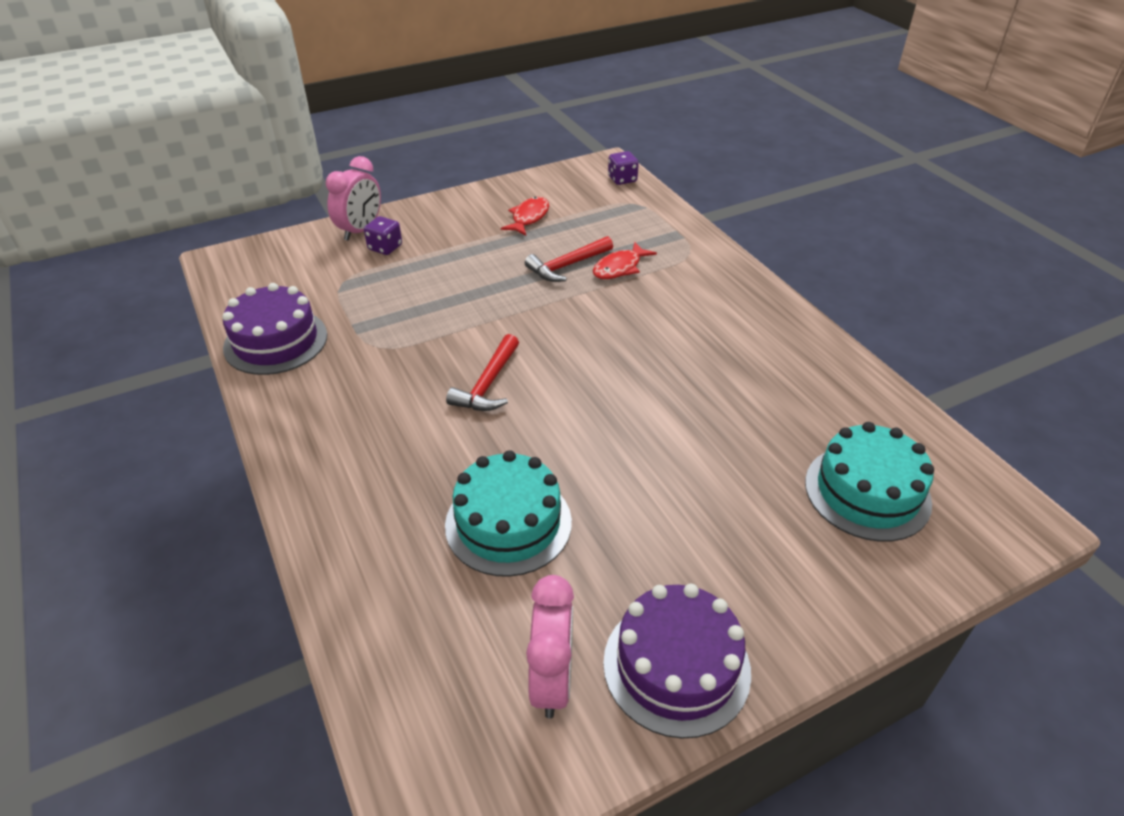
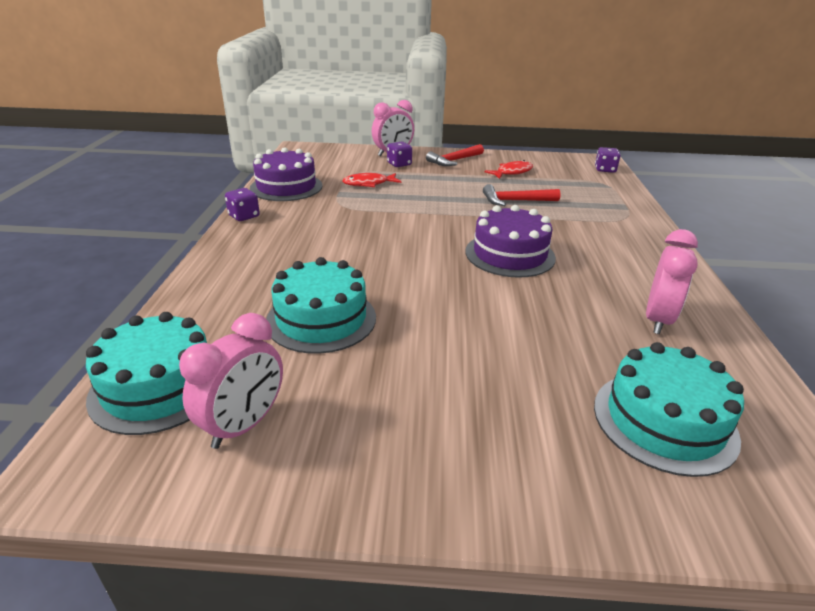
camera: 30 degrees right, 10 degrees down
(270, 414) = (244, 216): none -> purple dice
(425, 686) = (159, 386): none -> turquoise cake
(488, 384) = (392, 243): red hammer -> red hammer (454, 161)
(619, 268) = (556, 212): red fish -> red fish (368, 184)
(676, 666) = (349, 466): purple cake -> purple cake (510, 254)
(799, 382) = (658, 320): none -> pink clock

